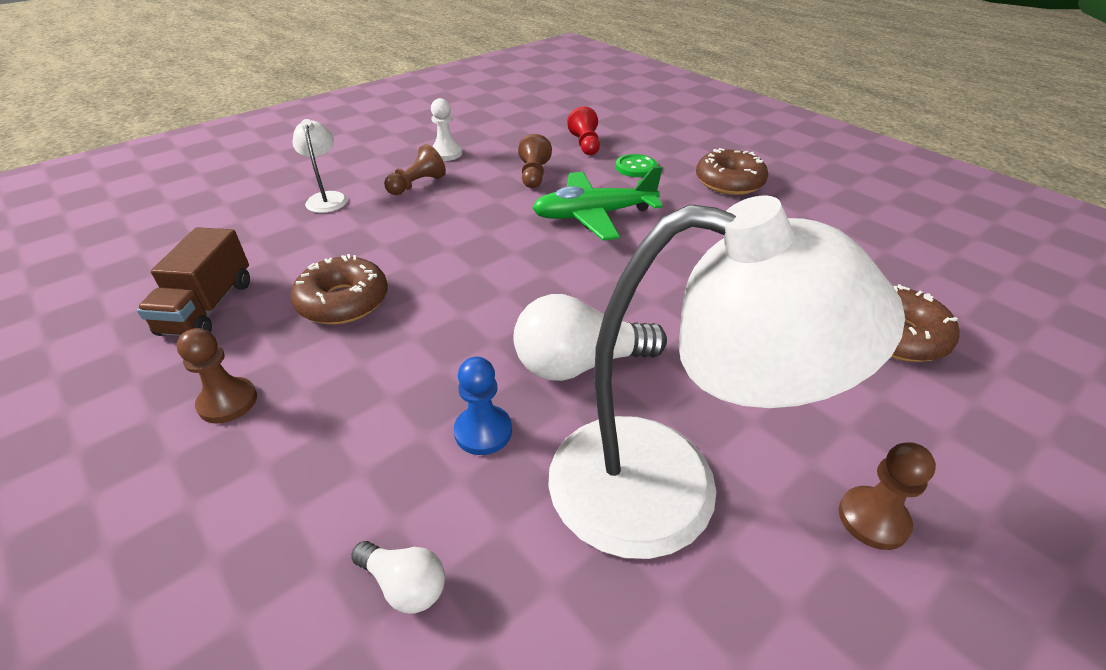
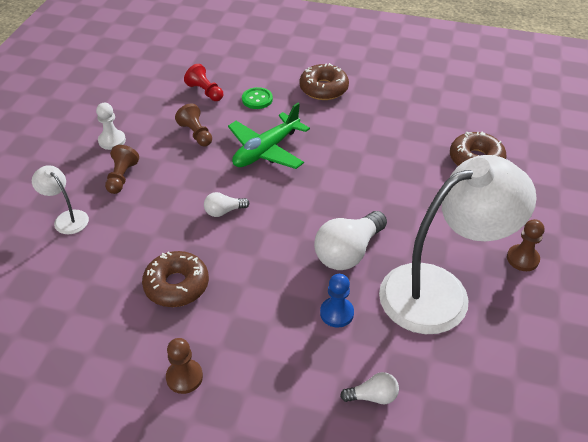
camera: 35 degrees left, 5 degrees up
(208, 307) = (91, 335): brown truck -> none
(479, 253) = (224, 211): none -> white light bulb

